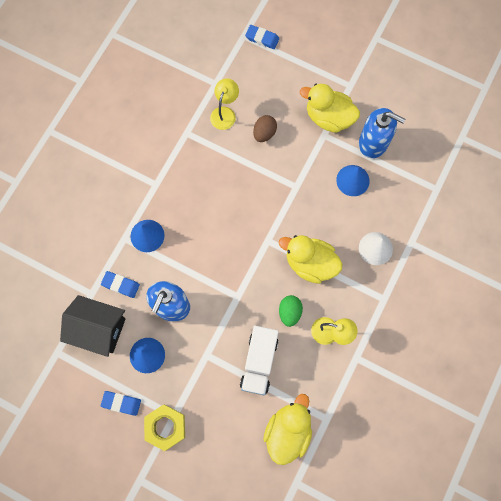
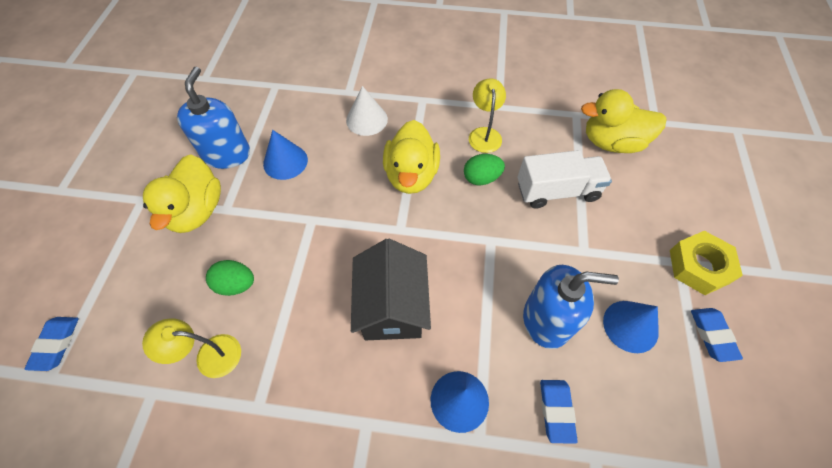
camera: 110 degrees left, 15 degrees down
(99, 329) = (639, 416): black house -> black house (392, 307)
(264, 133) = (236, 284): brown egg -> green egg

